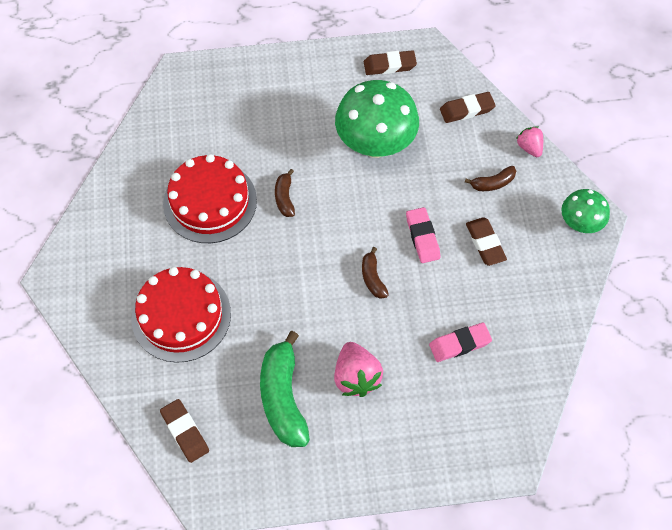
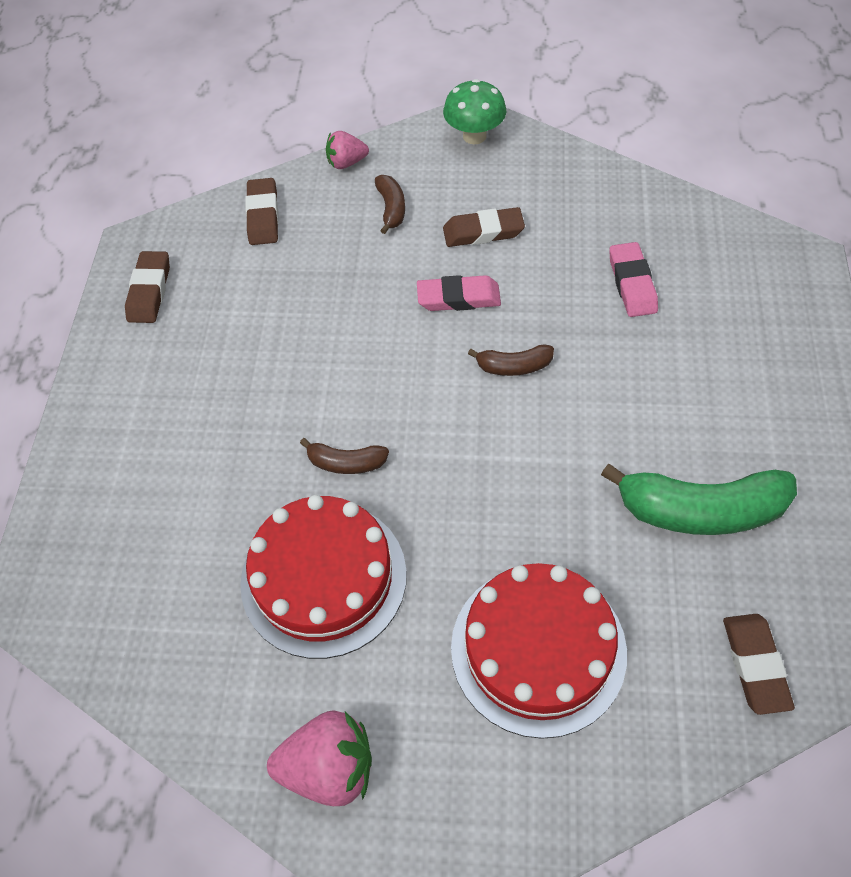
camera: 75 degrees left, 5 degrees down
(185, 432) = (755, 665): brown eraser -> brown eraser turned 75 degrees counterclockwise
(356, 377) = (672, 410): pink strawberry -> pink strawberry (329, 768)
(375, 144) = (285, 329): green mushroom -> none

